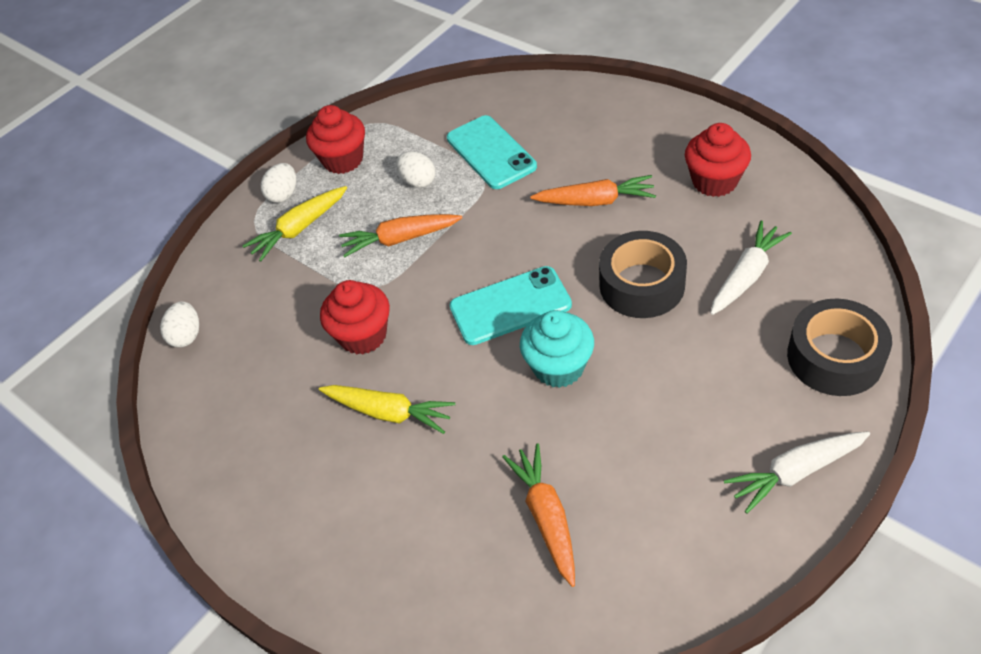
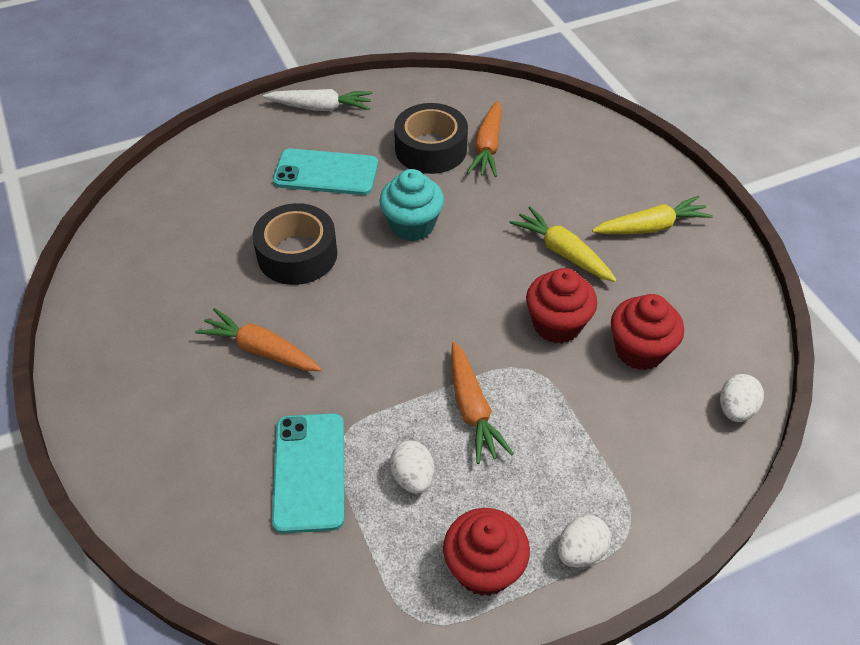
camera: 160 degrees left, 0 degrees up
(300, 228) = (577, 484): yellow carrot -> yellow carrot (650, 227)
(401, 239) = (472, 408): orange carrot -> orange carrot turned 60 degrees clockwise
(510, 306) = (414, 288): turquoise phone -> turquoise phone (326, 173)
(714, 181) = (145, 313): red cupcake -> red cupcake (639, 350)
(746, 276) = (217, 223): white carrot -> none
(834, 357) = (226, 149): black tape -> black tape (431, 149)

